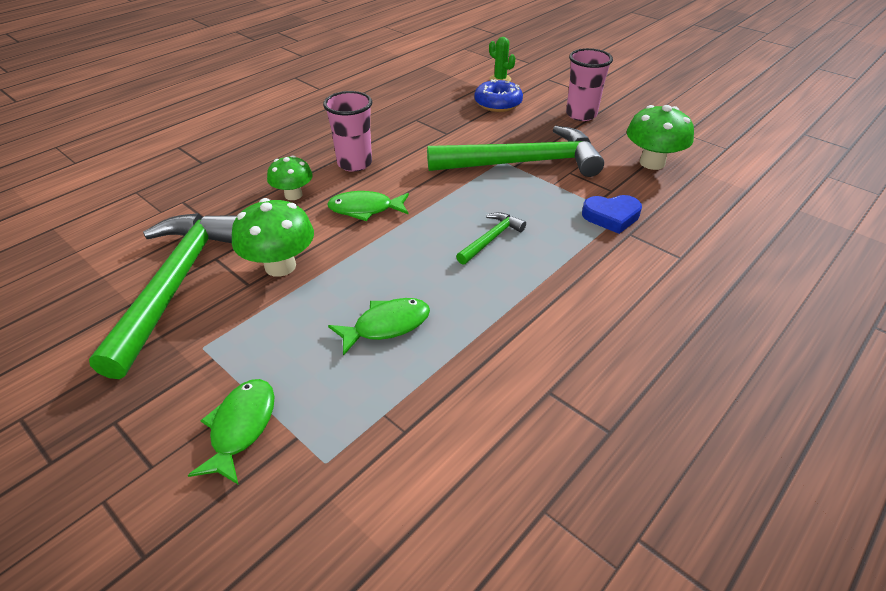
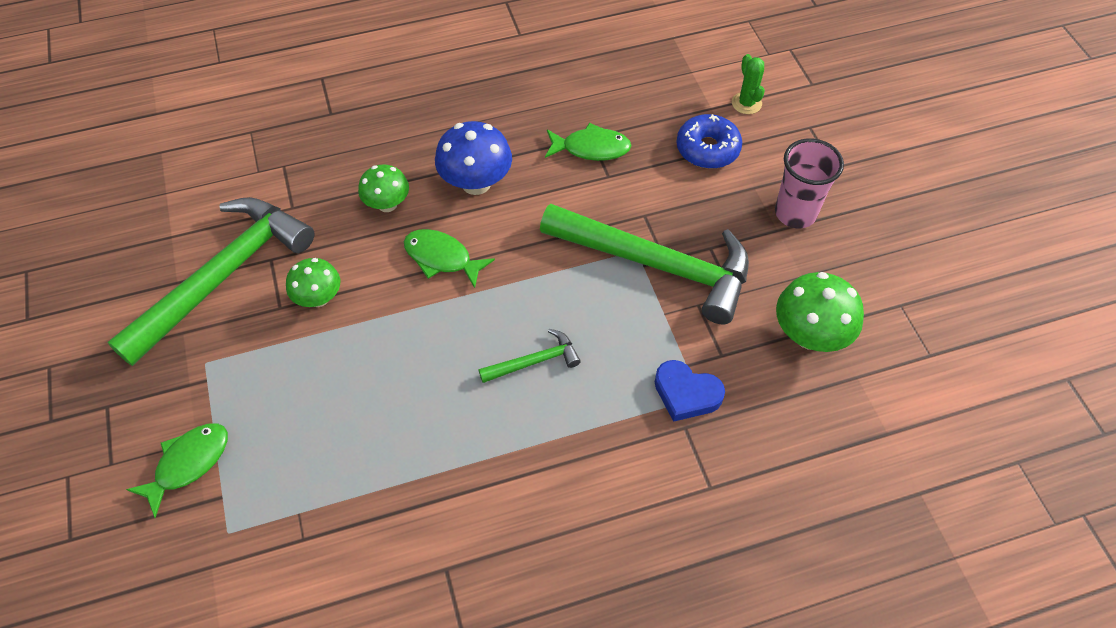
camera: 30 degrees right, 15 degrees up
(280, 266) = (318, 298): green mushroom -> green mushroom, size x0.65
(354, 163) = (476, 183): pink cup -> blue mushroom
(386, 326) = (362, 420): green fish -> green fish (591, 148)

